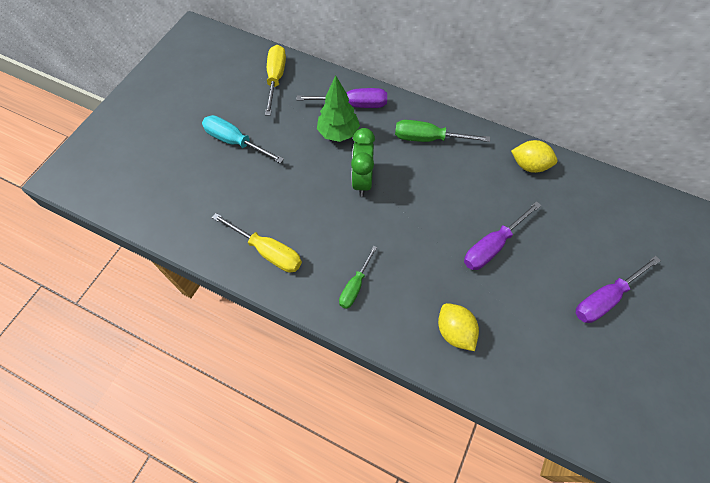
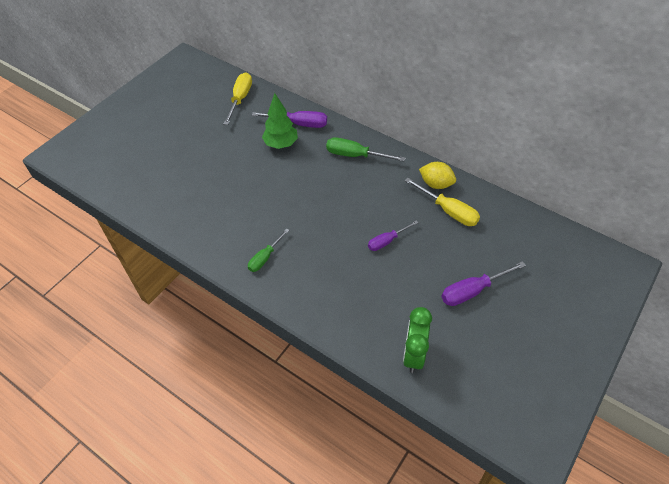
camera: 10 degrees right, 10 degrees down
(235, 142) = (195, 142): turquoise screwdriver -> none
(268, 251) = (201, 225): yellow screwdriver -> yellow screwdriver (448, 211)
(362, 181) = (291, 181): green clock -> green clock (413, 355)
(454, 331) = (338, 300): yellow lemon -> none
(492, 246) = (387, 241): purple screwdriver -> purple screwdriver, size x0.66

